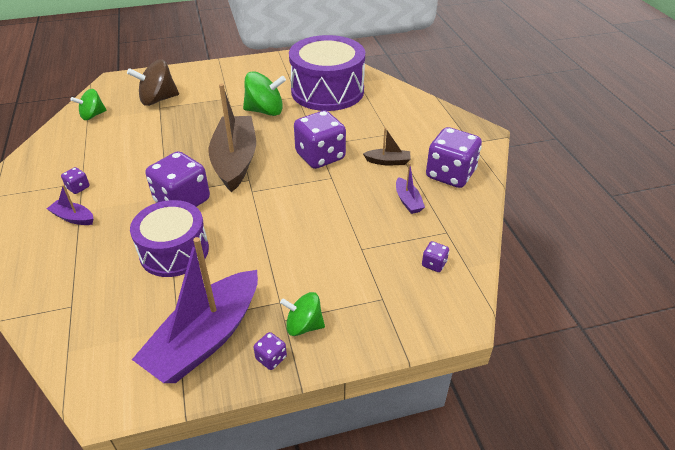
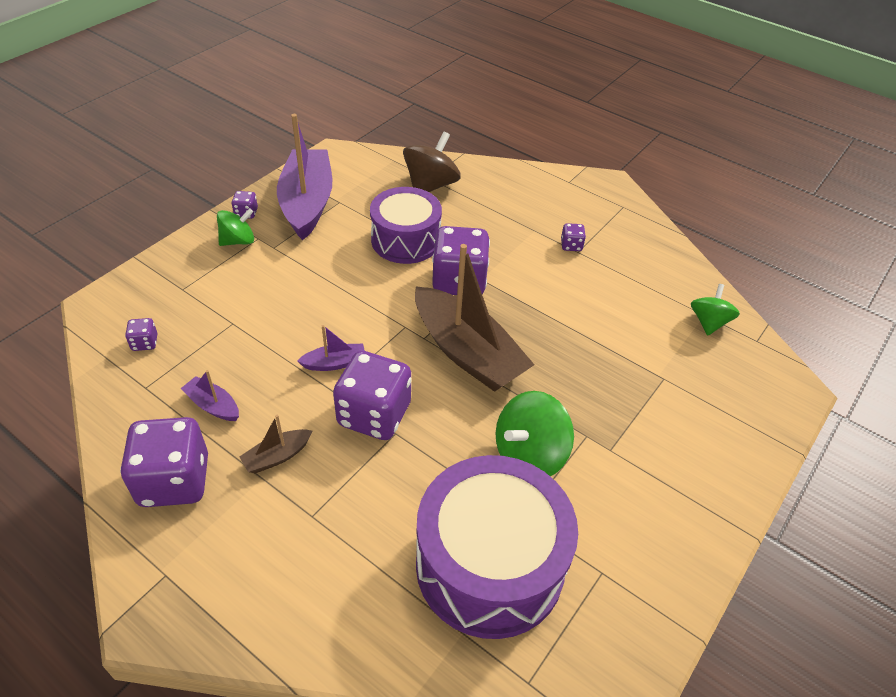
camera: 140 degrees right, 5 degrees up
(73, 218) = (529, 223): purple boat -> purple boat (334, 363)
(158, 100) = (686, 389): brown spinning top -> brown spinning top (430, 185)

